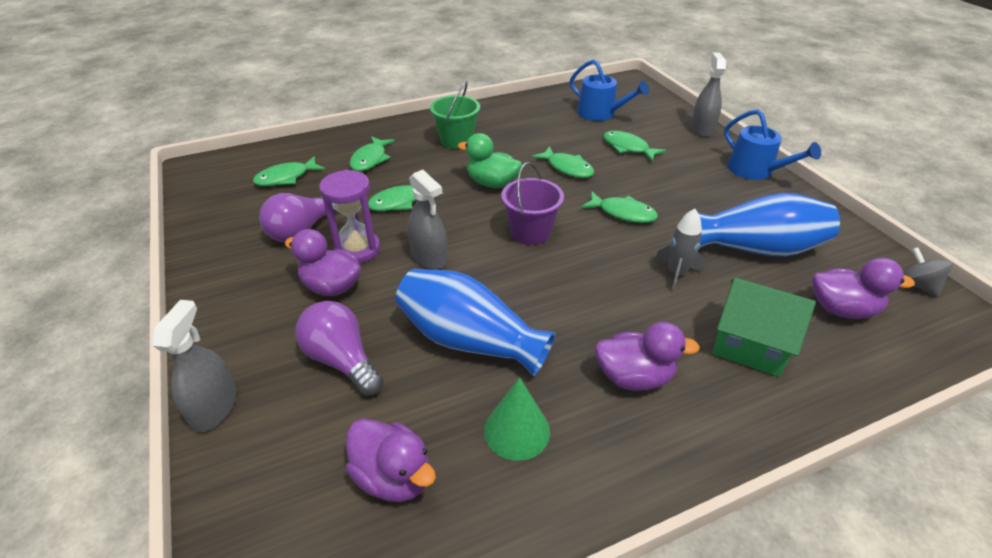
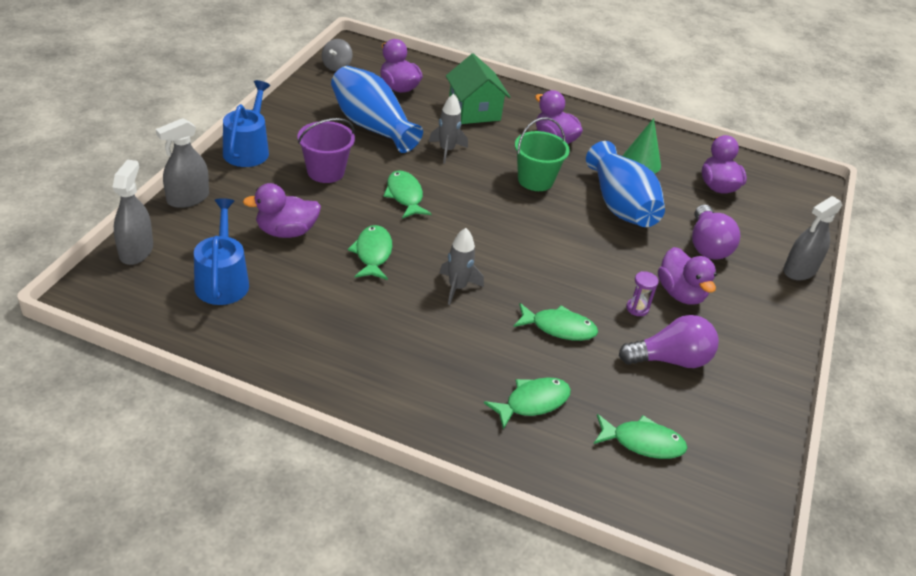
camera: 140 degrees left, 0 degrees up
(357, 250) = (637, 308): purple hourglass -> purple hourglass, size x0.51
(429, 257) = (588, 265): grey spray bottle -> grey spray bottle (136, 251)
(456, 140) = (415, 360): green bucket -> green bucket (535, 180)
(492, 183) = (457, 287): green duck -> grey rocket
(530, 232) = (492, 231): purple bucket -> purple bucket (325, 172)
(628, 148) = (286, 231): green fish -> purple duck

